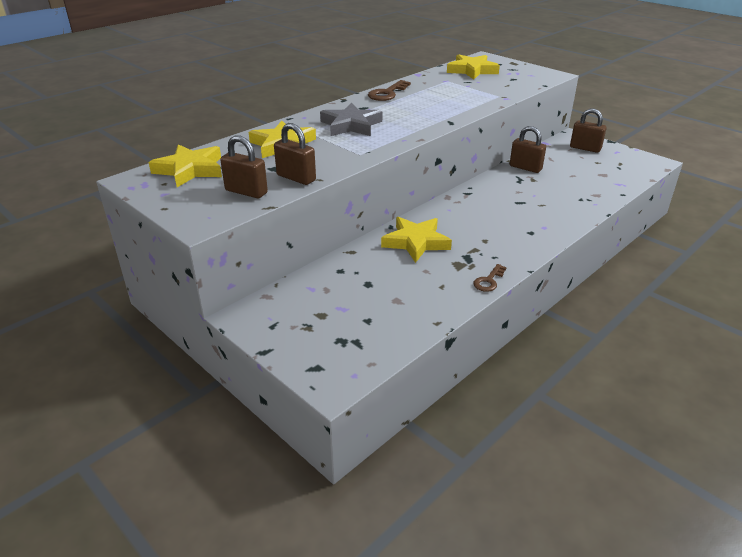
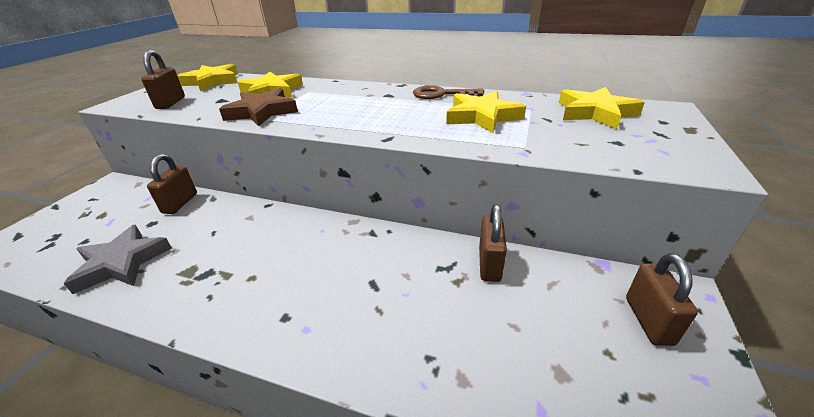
camera: 65 degrees right, 0 degrees up
(296, 178) = (200, 110): brown padlock -> brown padlock (180, 203)
(341, 153) = (262, 112): none -> brown star
(351, 125) = (335, 101): grey star -> grey star (122, 263)
(416, 242) = (236, 228): yellow star -> yellow star (482, 117)
(489, 281) = (147, 306): brown key -> none

